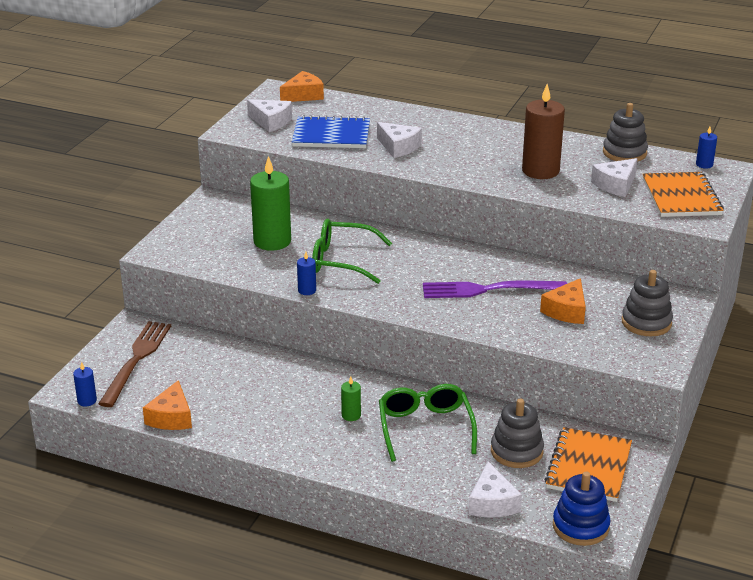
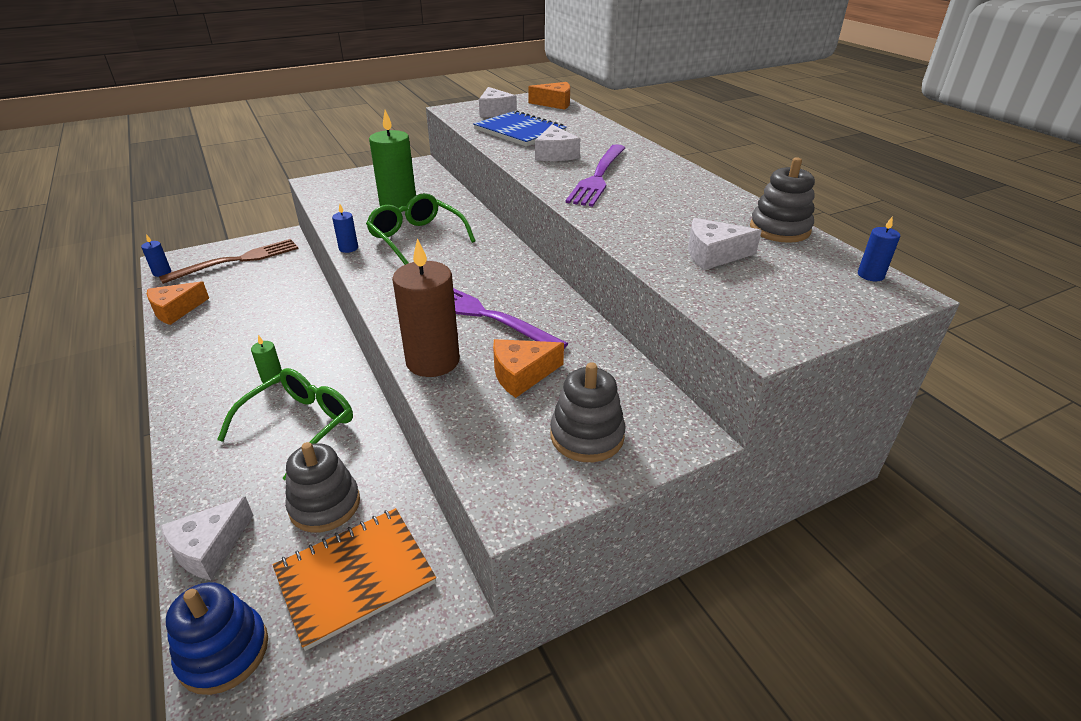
camera: 40 degrees right, 5 degrees up
(463, 156) = (598, 177): none -> purple fork
(540, 171) = (651, 213): brown candle -> brown candle (433, 361)
(681, 197) = (778, 297): orange notebook -> none

